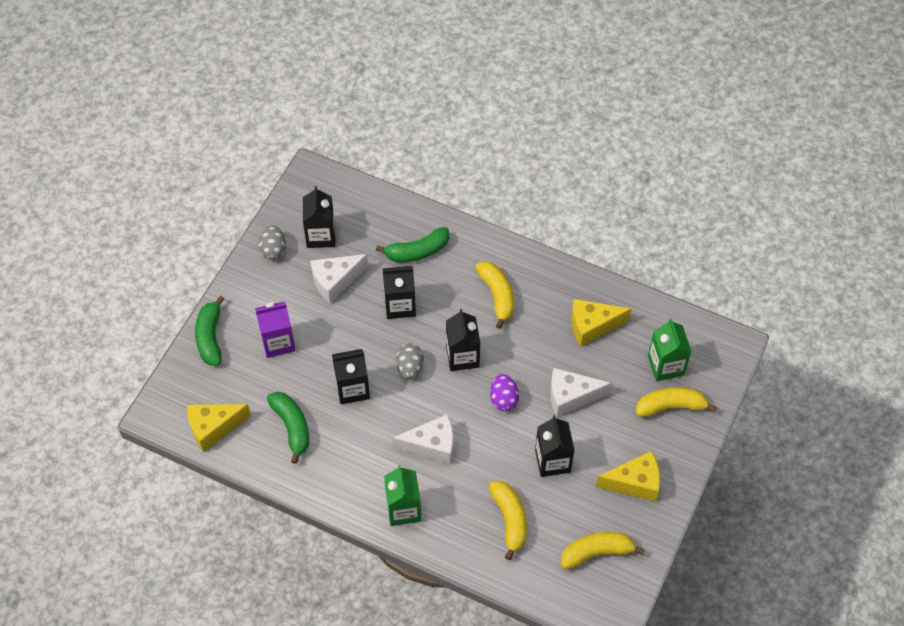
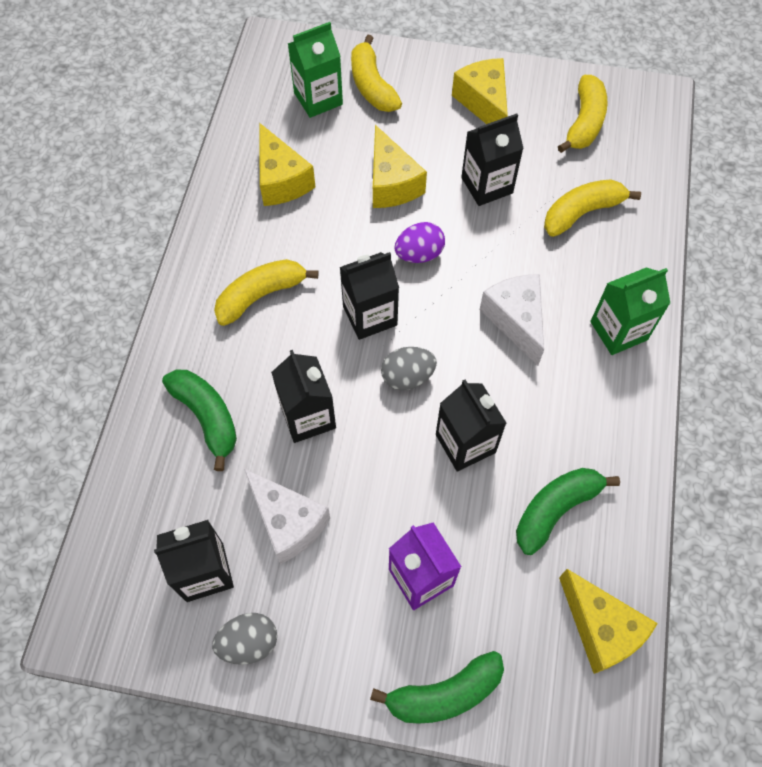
camera: 105 degrees left, 5 degrees up
(571, 396) = (391, 183): white cheese -> yellow cheese
(597, 552) = (584, 122): yellow banana -> yellow banana turned 135 degrees counterclockwise

